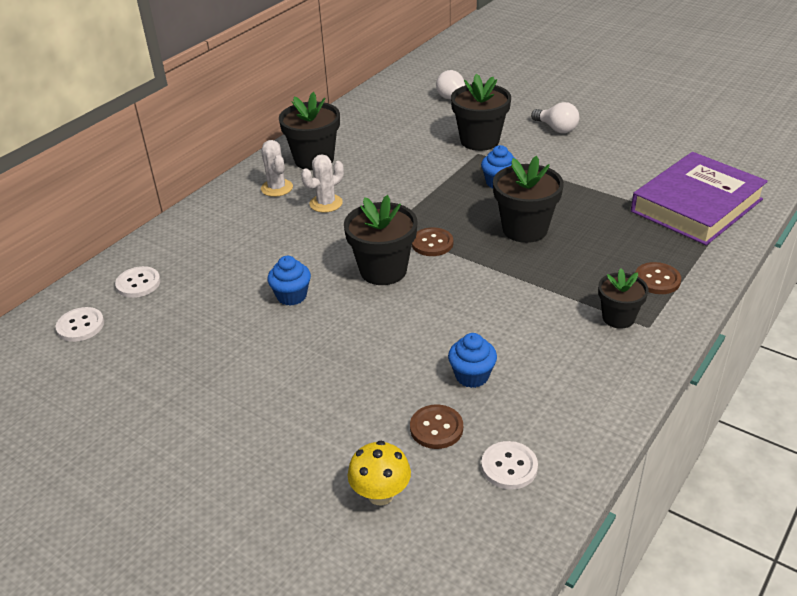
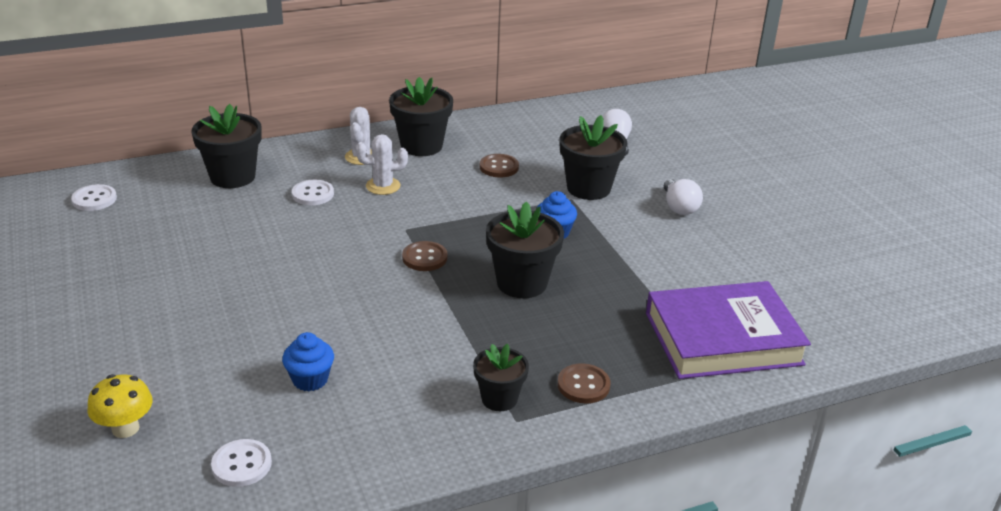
camera: 30 degrees right, 5 degrees down
(138, 283) = (168, 186): white button -> white button (313, 194)
(292, 296) = (260, 247): blue cupcake -> none
(383, 270) = (355, 261): black flower pot -> black flower pot (232, 177)
(436, 428) = (229, 404): brown button -> brown button (499, 167)

